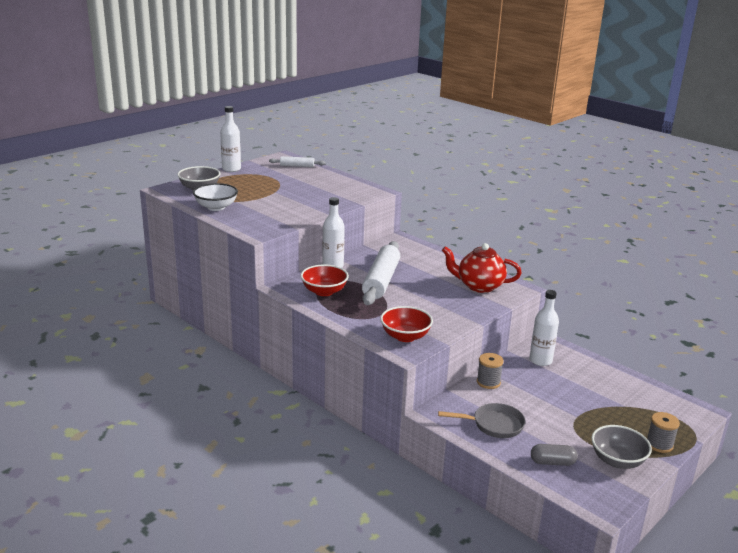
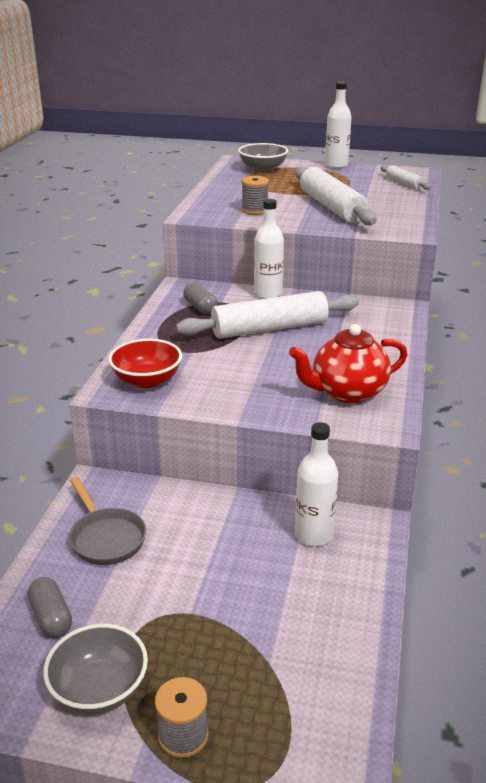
camera: 60 degrees right, 5 degrees up
(216, 207) = (229, 186): white bowl -> none
(307, 195) = (332, 207): none -> white rolling pin
(324, 291) = (200, 307): red bowl -> grey capsule
(479, 286) = (347, 392): red teapot -> red teapot turned 90 degrees counterclockwise
(488, 382) = (207, 504): grey spool -> grey spool (255, 210)

